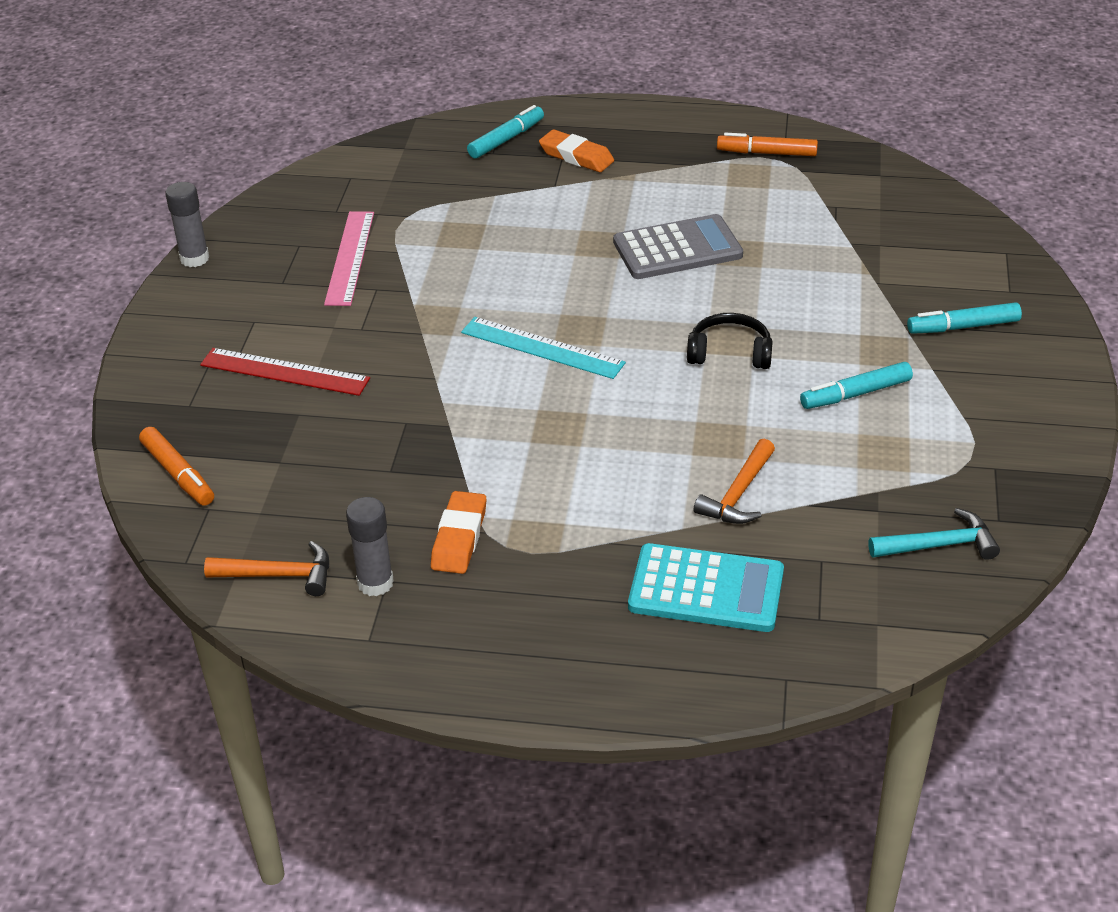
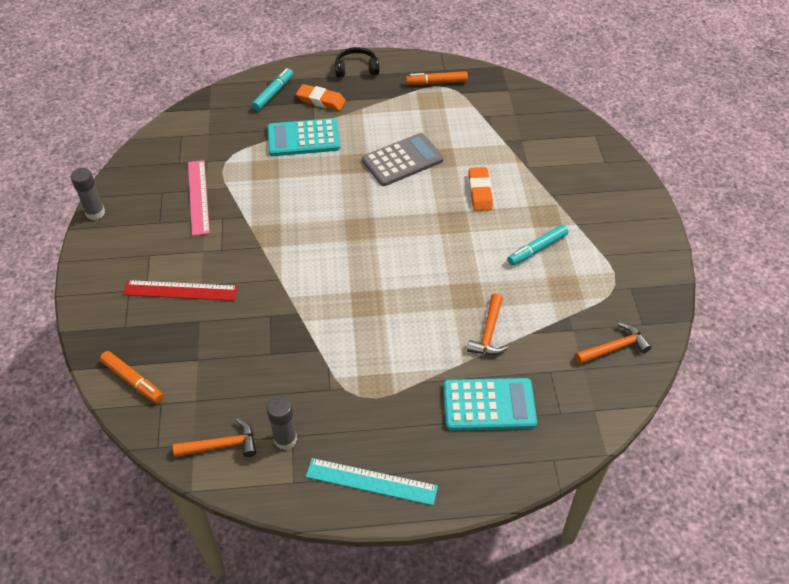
camera: 15 degrees left, 10 degrees up
(459, 538) = (328, 395): orange eraser -> orange eraser (480, 192)
(533, 202) = (303, 138): none -> turquoise calculator
(542, 347) = (340, 246): turquoise ruler -> turquoise ruler (371, 481)
(729, 353) = (455, 232): black headphones -> black headphones (356, 69)
(939, 545) = (614, 348): turquoise hammer -> orange hammer
(963, 327) = (585, 191): turquoise marker -> none

